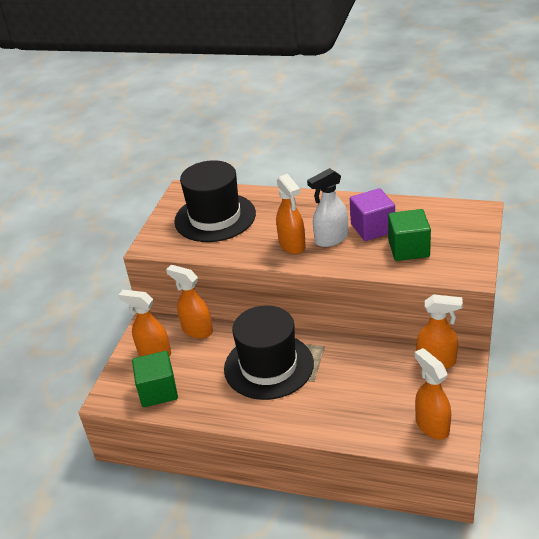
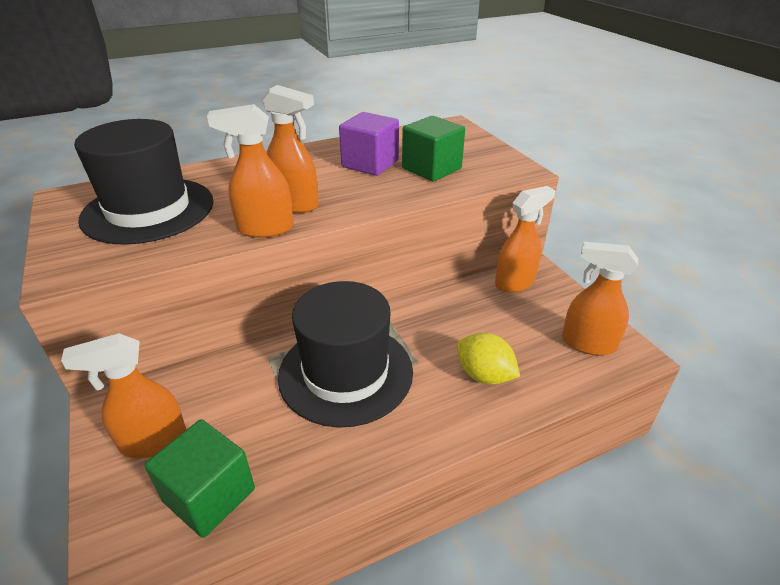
camera: 45 degrees left, 0 degrees up
(197, 330) = (199, 377): orange spray bottle -> orange spray bottle (264, 229)
(331, 239) = (336, 185): white spray bottle -> none
(342, 408) = (484, 375): none -> yellow lemon

